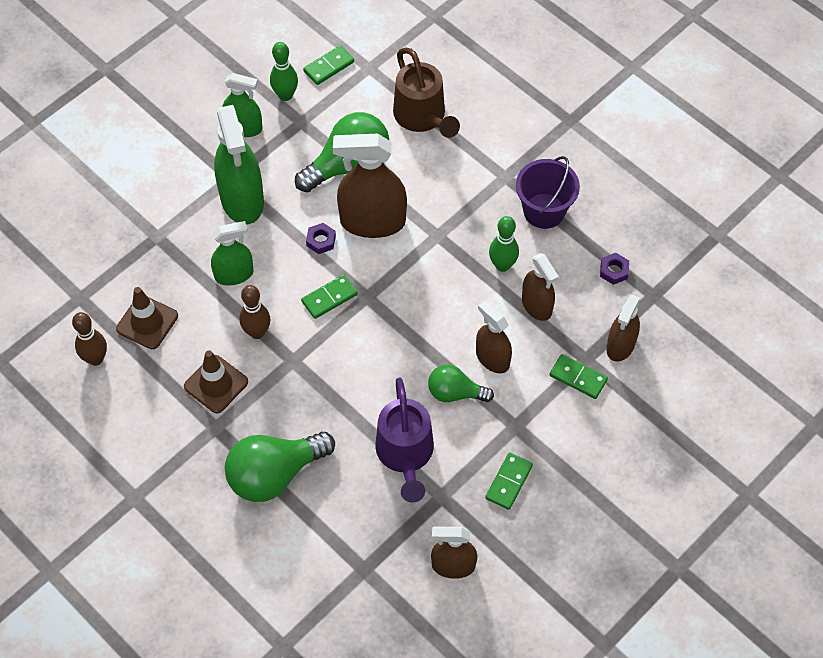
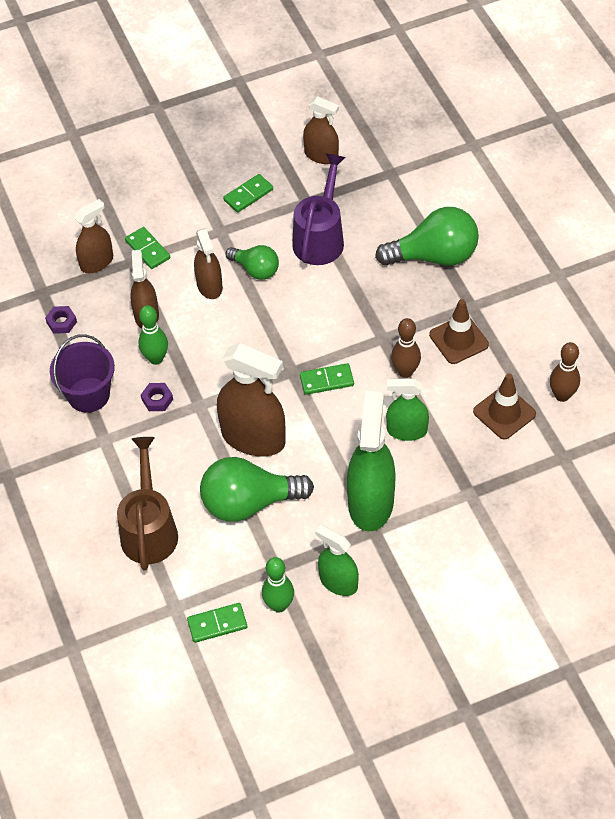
camera: 155 degrees left, 5 degrees down
(321, 241) = (311, 436): purple nut -> purple nut (157, 399)

